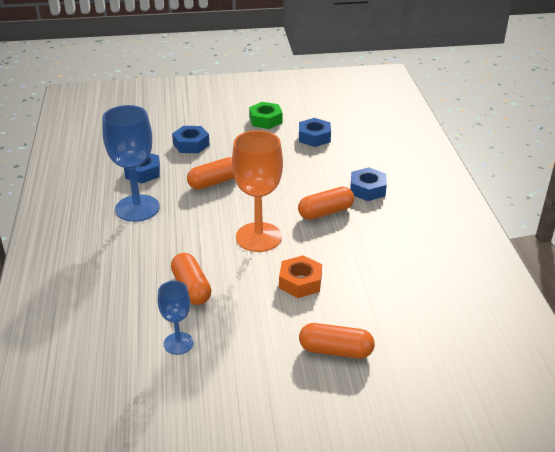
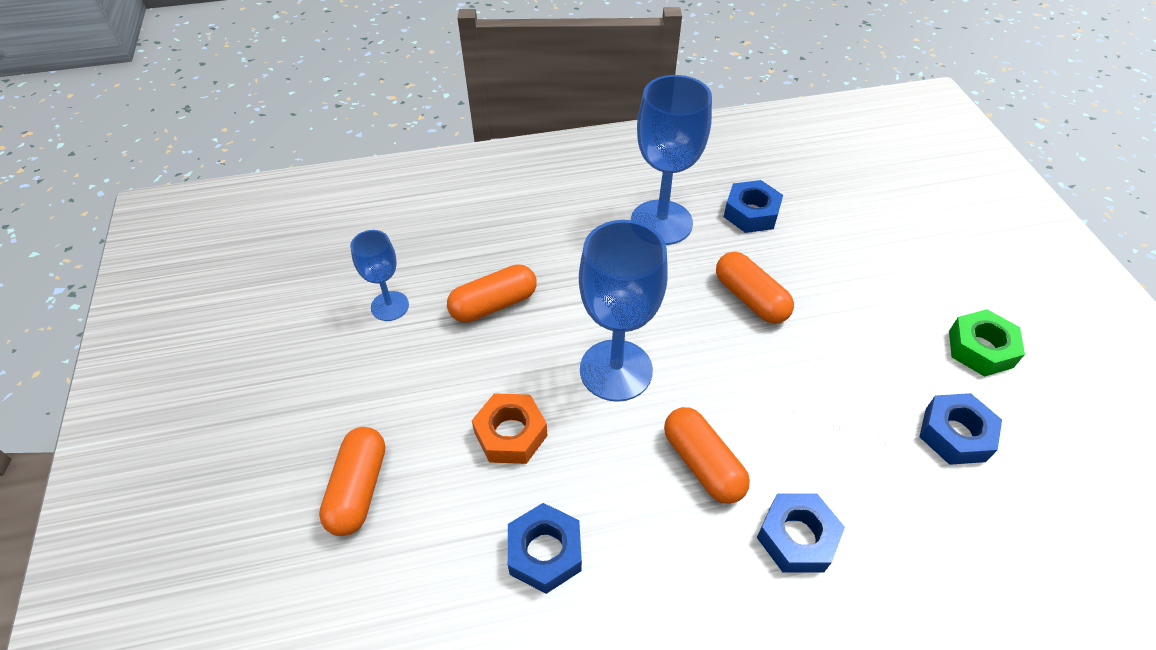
camera: 85 degrees right, 15 degrees up
(191, 144) = (850, 255): blue nut -> blue nut (545, 552)
(258, 237) = (616, 370): orange goblet -> blue goblet

